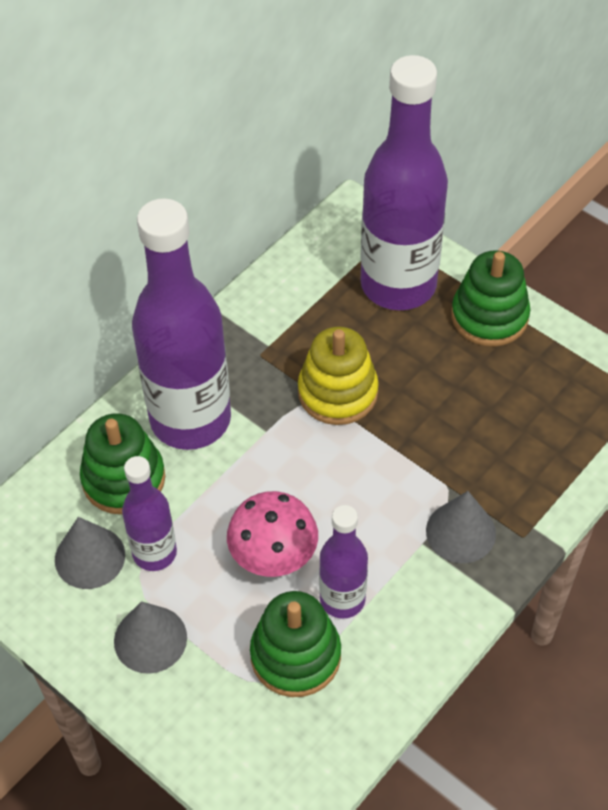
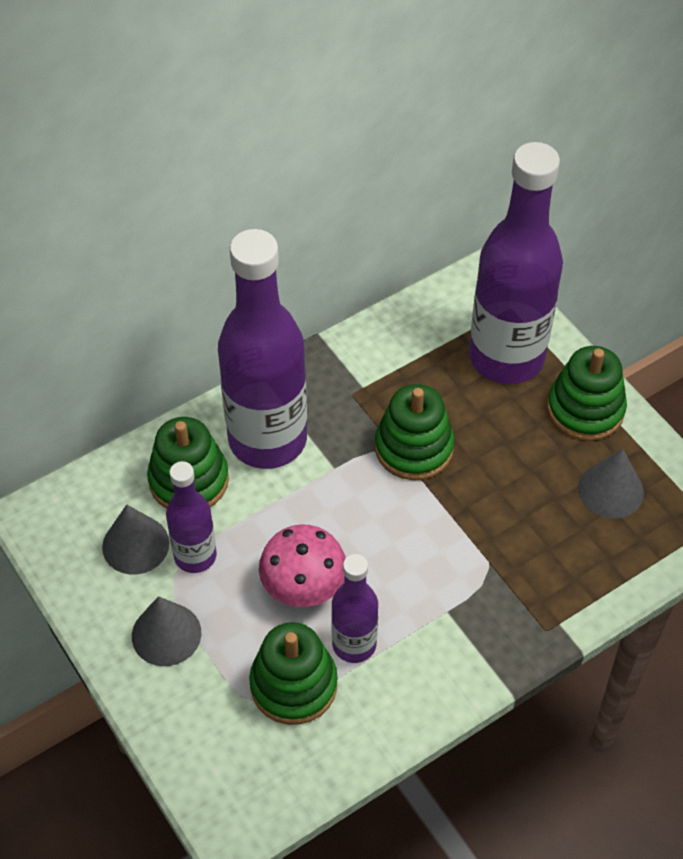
camera: 15 degrees right, 0 degrees up
(337, 392) = (414, 448): yellow stacking toy -> green stacking toy
(460, 532) = (487, 610): grey cone -> grey cone (610, 490)

